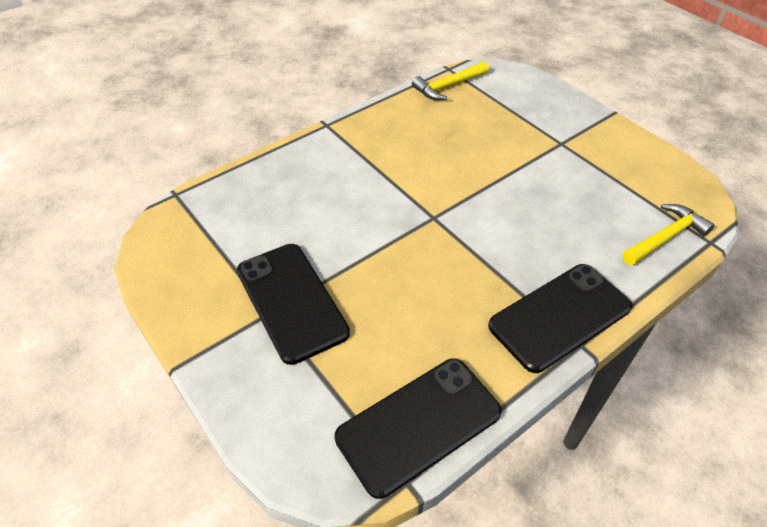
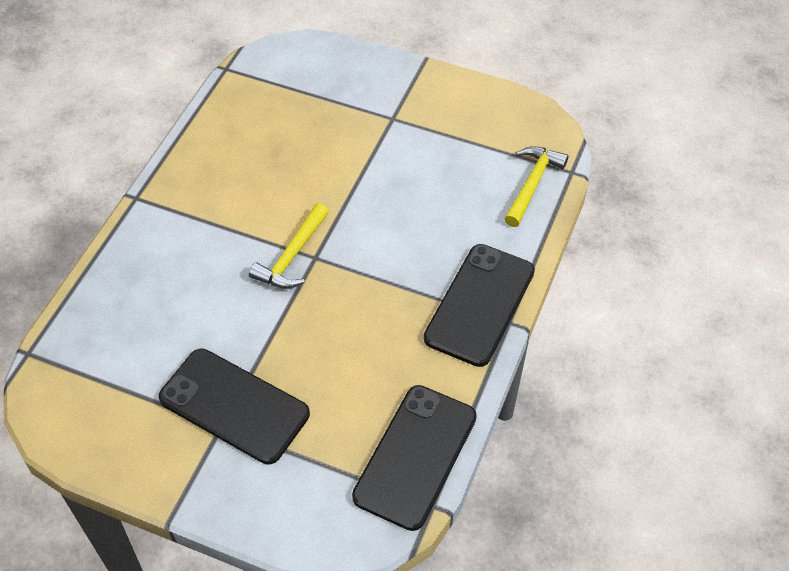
camera: 30 degrees left, 5 degrees up
(448, 86) = (239, 93): yellow hammer -> yellow hammer (292, 256)

